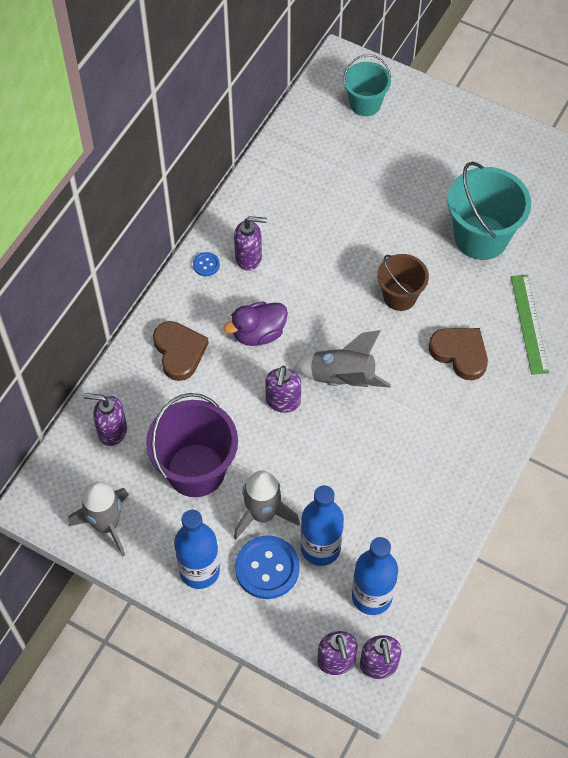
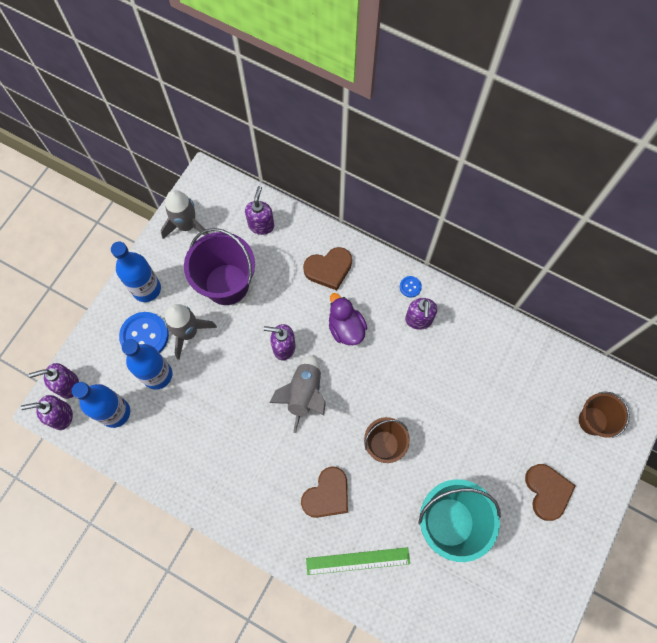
camera: 90 degrees right, 10 degrees up
(365, 104) = (593, 421): turquoise bucket -> brown bucket
(442, 149) = (547, 491): none -> brown heart

